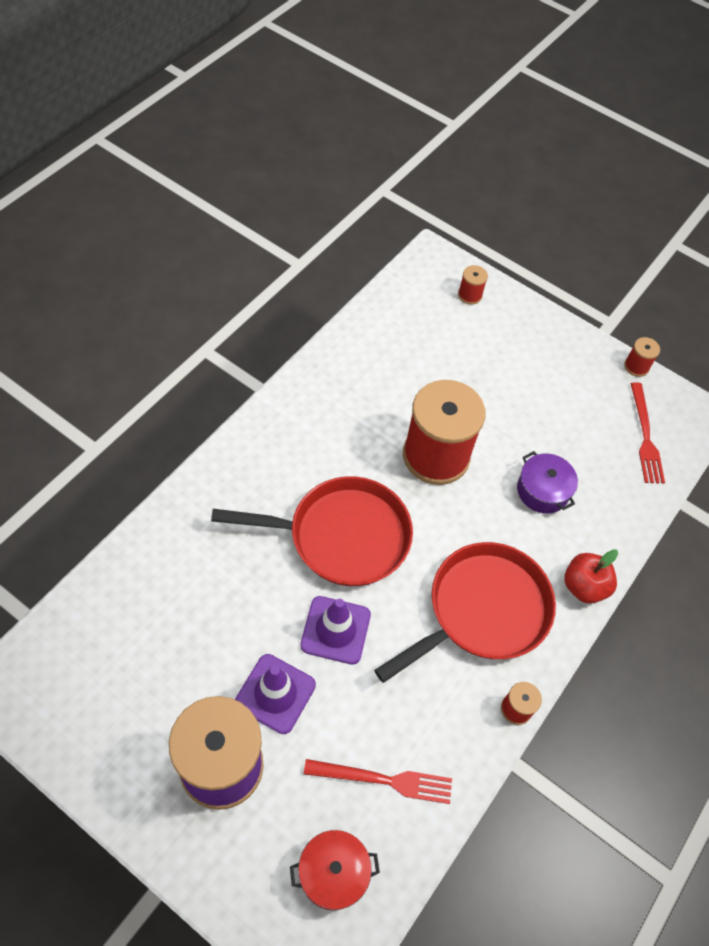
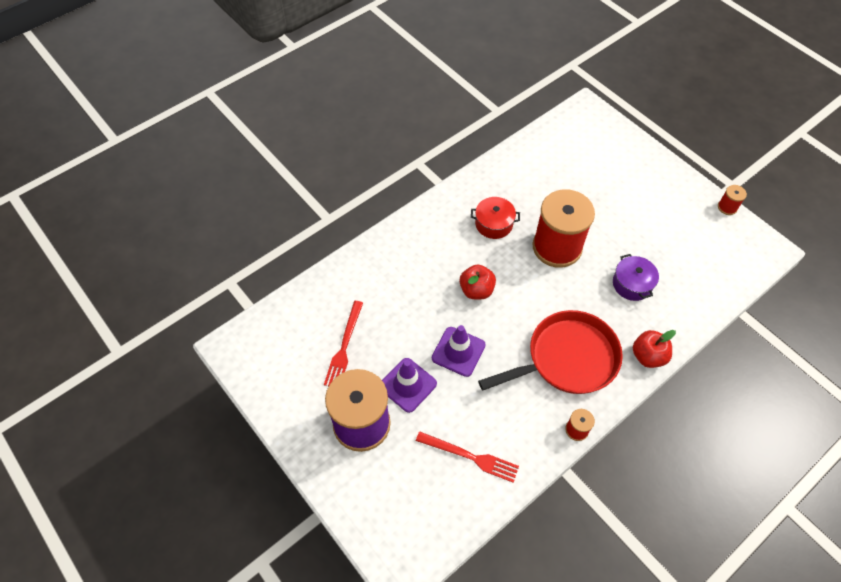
camera: 20 degrees right, 0 degrees up
(333, 873) = (422, 509): red pot -> red pot (494, 224)
(342, 536) = (476, 290): red pan -> red apple
(470, 295) = (608, 138): red spool -> none
(645, 436) = (722, 259): red fork -> red fork (344, 347)

